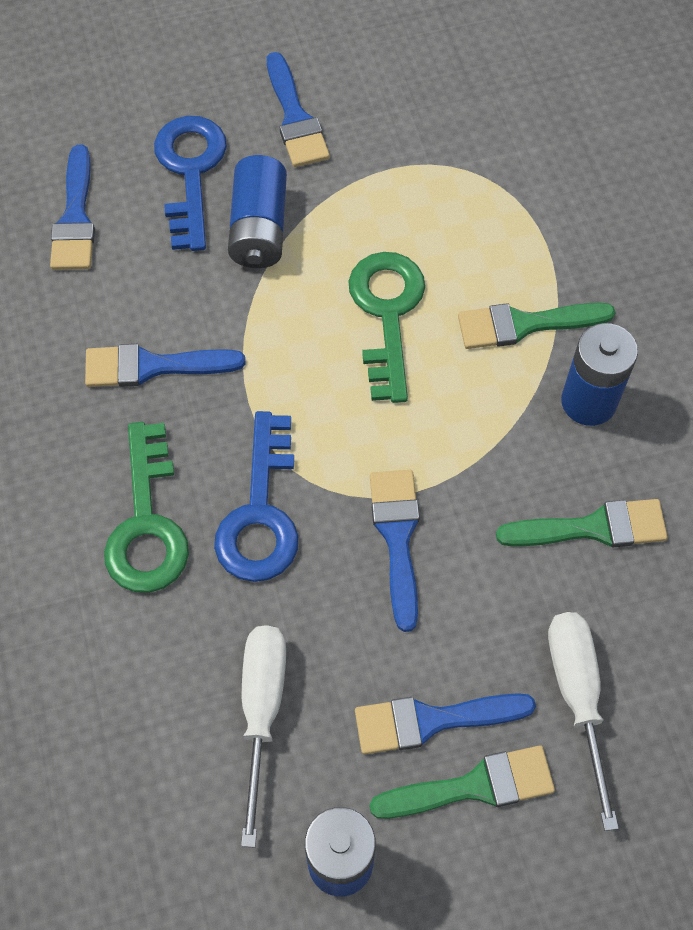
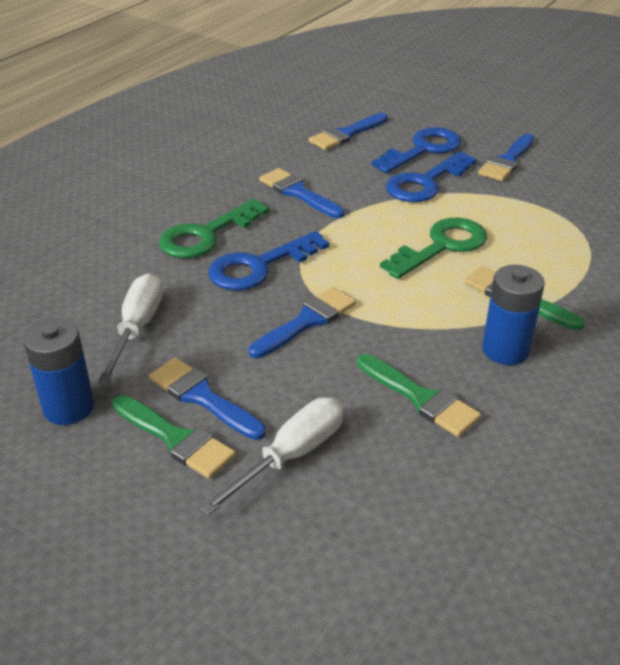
camera: 50 degrees right, 25 degrees down
(259, 228) = (425, 183): blue battery -> blue key
(261, 711) = (137, 328): white screwdriver -> white screwdriver turned 45 degrees counterclockwise

